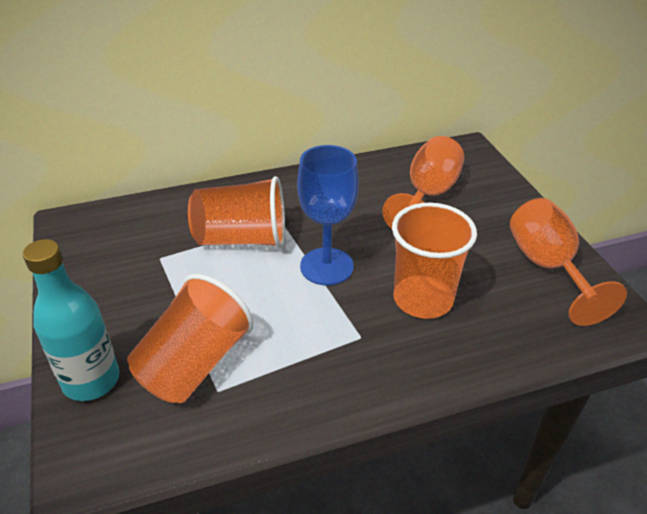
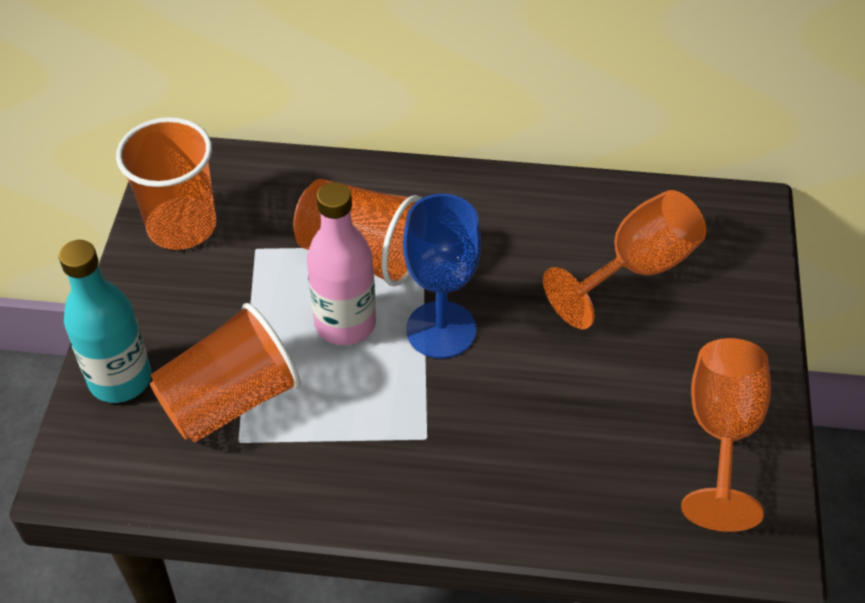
camera: 25 degrees right, 10 degrees up
(255, 284) = (345, 323): none -> pink bottle
(423, 299) = (530, 417): orange cup -> orange cup (182, 226)

